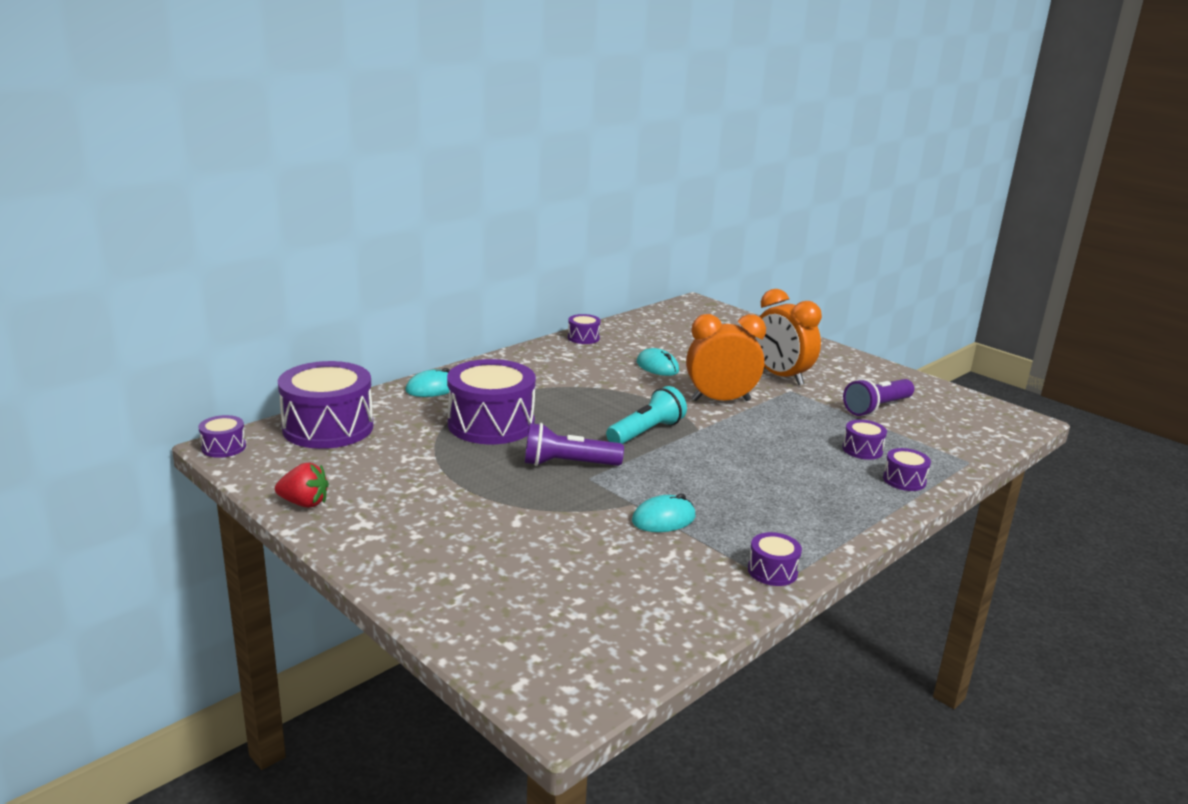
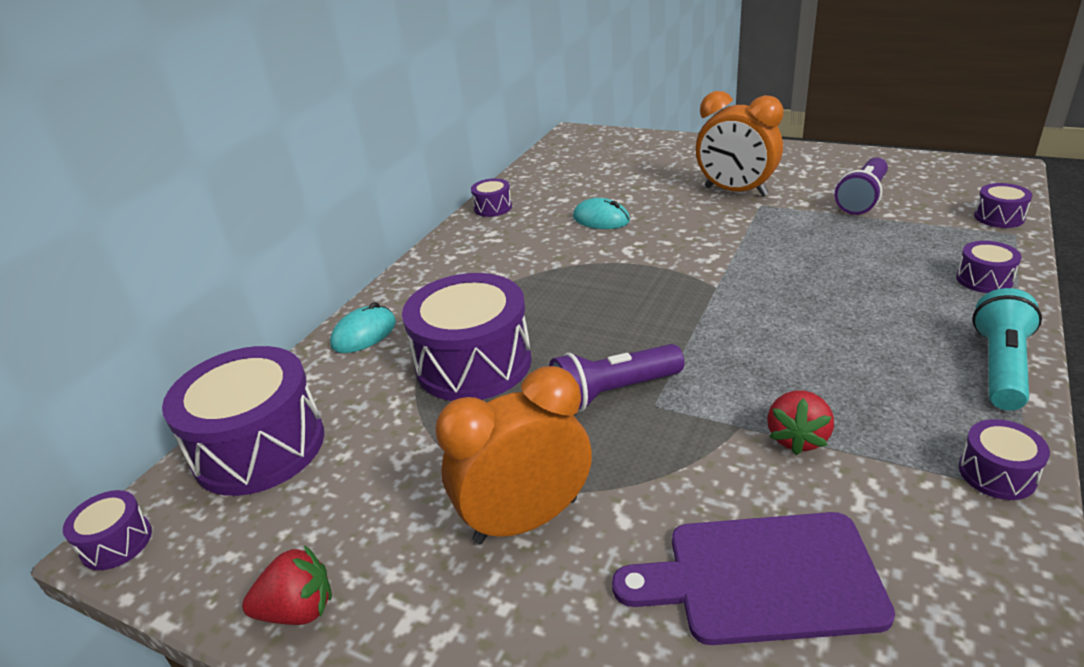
camera: 15 degrees left, 10 degrees up
(572, 568) = (762, 578): none -> purple cutting board
(646, 432) = (663, 311): turquoise flashlight -> turquoise flashlight (1000, 366)
(663, 519) = (797, 438): turquoise mouse -> red strawberry
(720, 400) = (704, 240): orange clock -> orange clock (526, 520)
(862, 450) = (903, 255): purple drum -> purple drum (999, 217)

